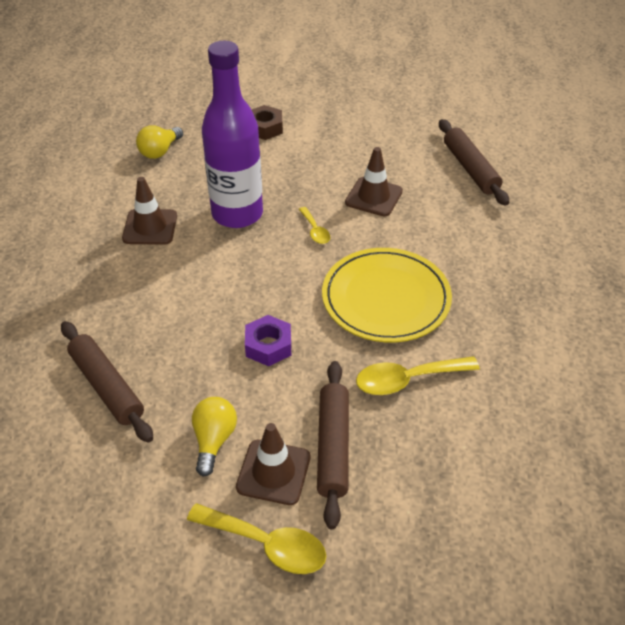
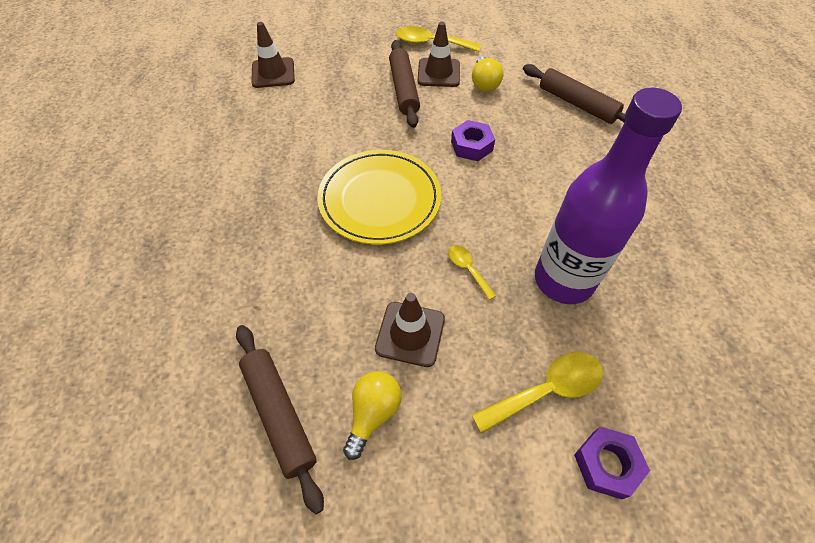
camera: 170 degrees right, 10 degrees up
(150, 227) = (646, 247): brown traffic cone -> brown traffic cone (273, 73)
(160, 151) = (724, 377): yellow light bulb -> yellow light bulb (373, 413)
(265, 128) = (606, 464): brown nut -> purple nut
(407, 380) = (356, 135): yellow spoon -> yellow spoon (547, 390)

